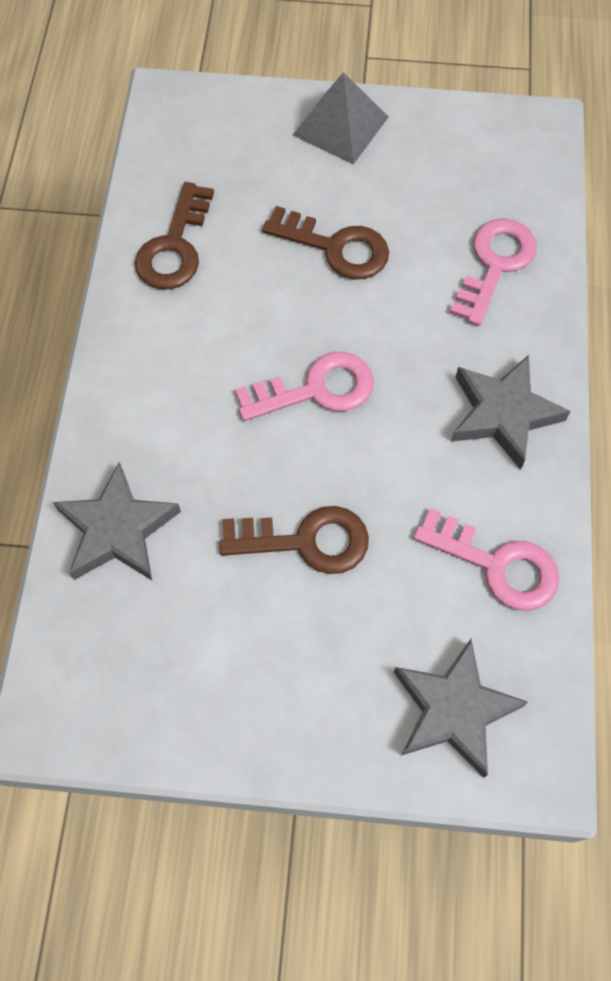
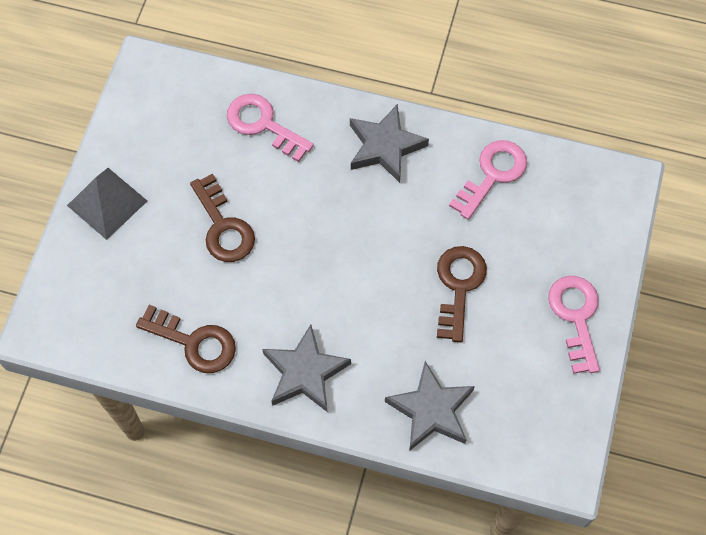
camera: 80 degrees left, 0 degrees up
(316, 389) = (343, 260): pink key -> pink key (576, 316)
(336, 247) = (223, 226): brown key -> brown key turned 120 degrees clockwise
(453, 710) = (584, 220): grey star -> grey star (305, 372)

